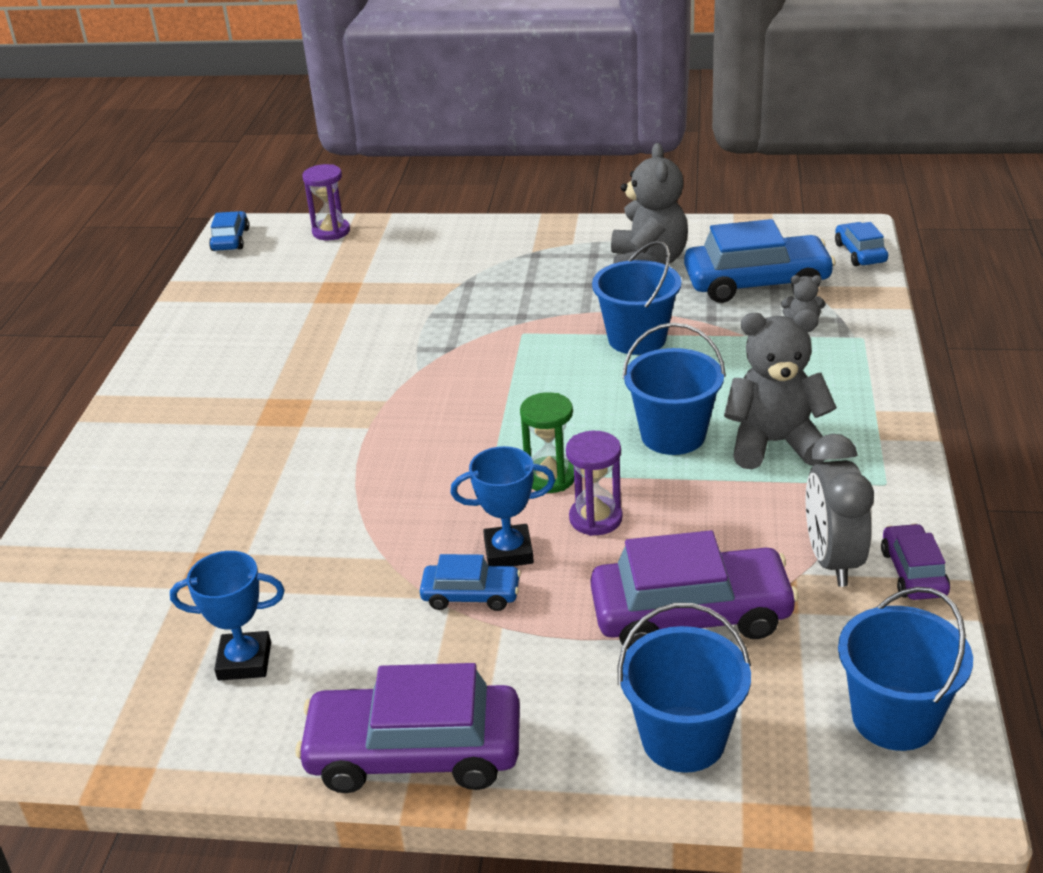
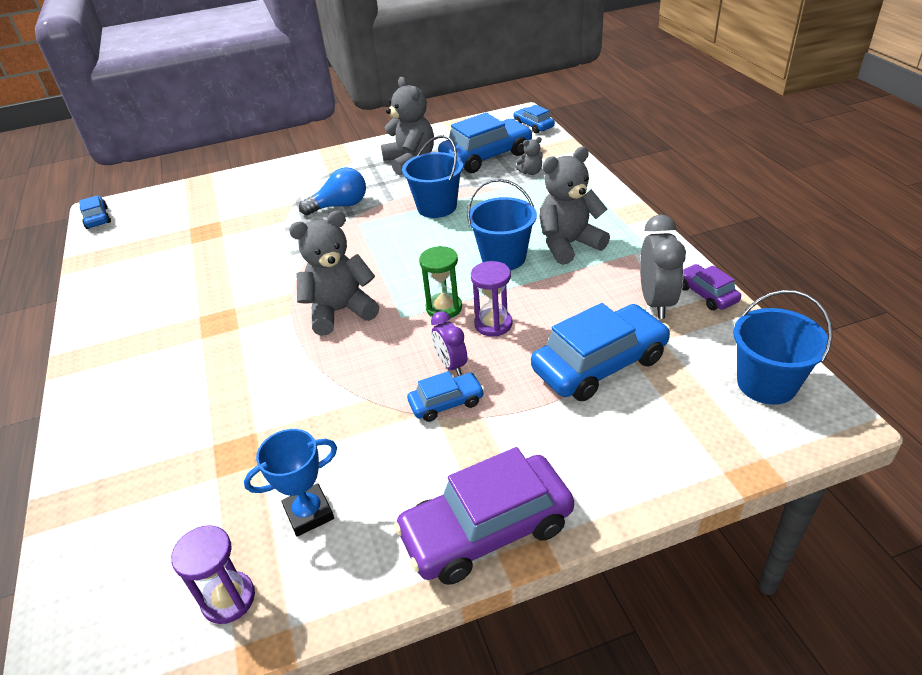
camera: 25 degrees left, 5 degrees up
(331, 232) = (174, 194): purple hourglass -> purple hourglass (228, 599)
(425, 442) = (340, 311): none -> grey teddy bear
(508, 552) = (451, 365): blue trophy -> purple clock
(515, 302) = (340, 206): none -> blue light bulb
(683, 739) = (657, 446): blue bucket -> none
(691, 614) = (599, 364): purple car -> blue car
(832, 560) = (656, 302): grey clock -> grey clock turned 150 degrees counterclockwise

